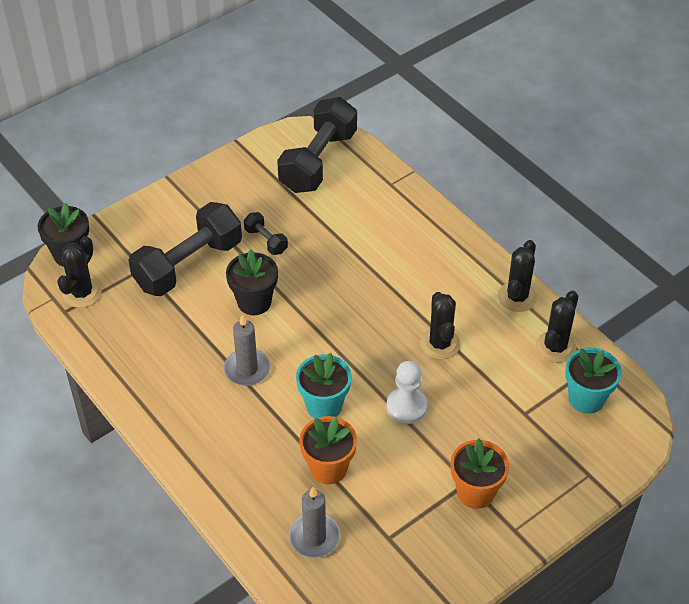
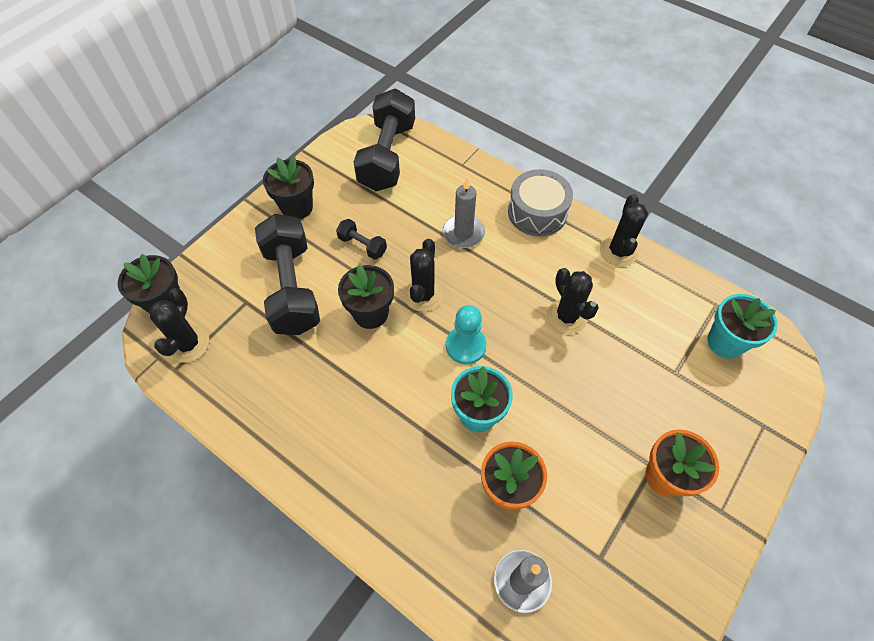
camera: 15 degrees left, 10 degrees up
(188, 265) = (292, 288): black dumbbell -> black dumbbell turned 45 degrees counterclockwise
(214, 193) = (297, 207): none -> black flower pot
(247, 369) = (386, 391): grey candle -> grey candle (463, 233)
(333, 348) = (465, 346): none -> turquoise pawn
(406, 407) = (560, 394): white pawn -> none
(450, 244) = (537, 212): none -> grey drum
(555, 347) = (674, 294): black cactus -> black cactus (423, 295)

